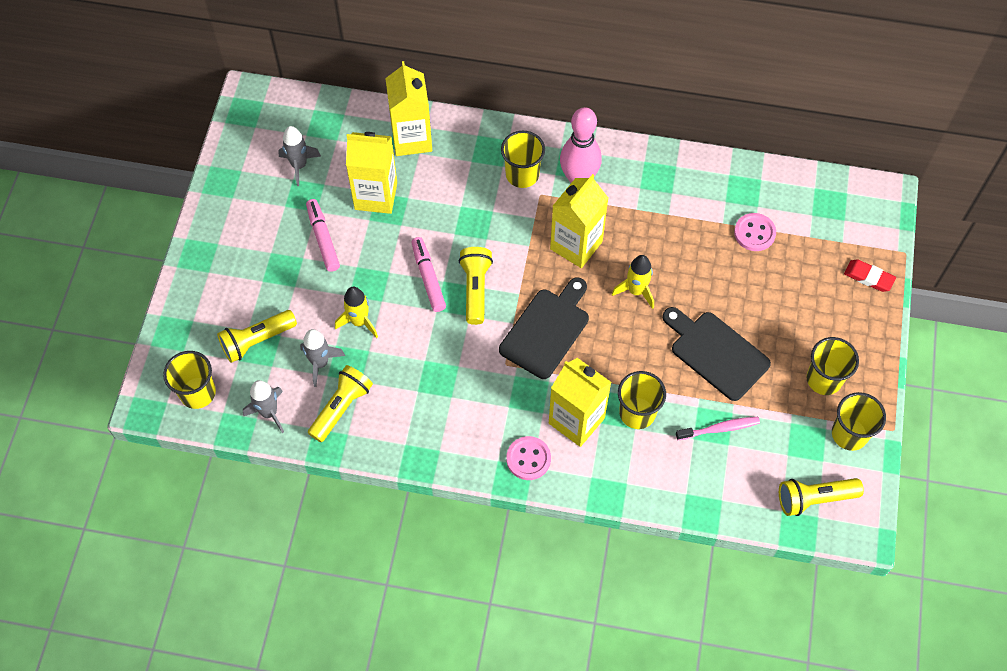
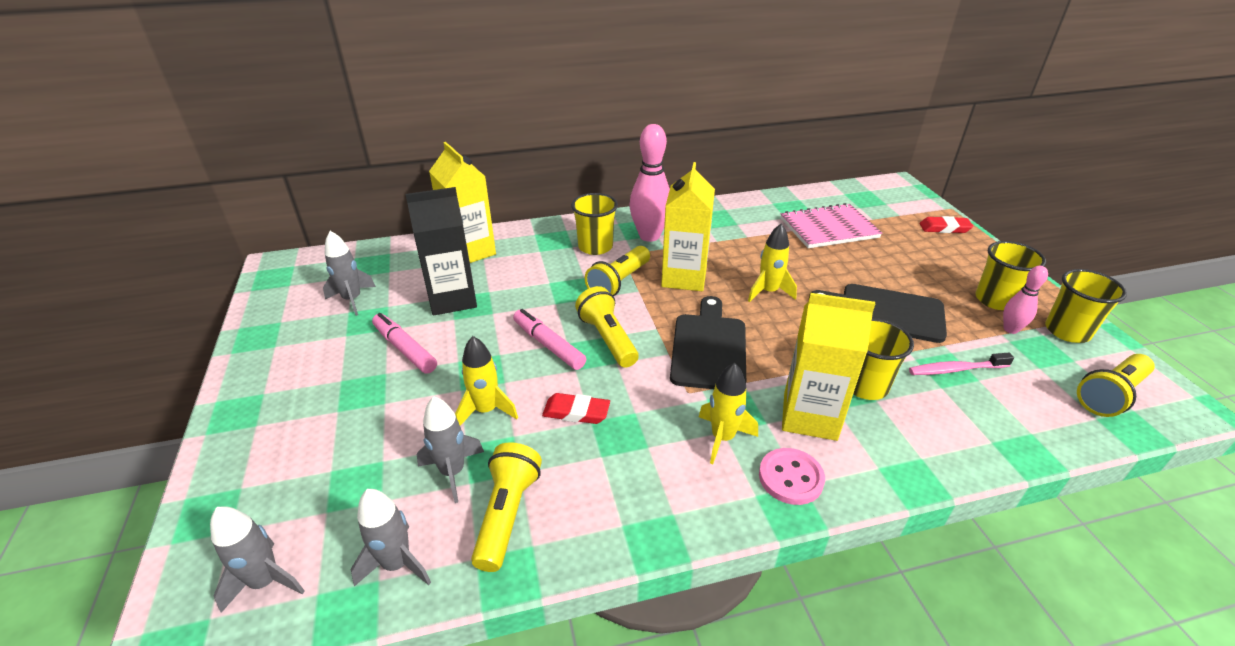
camera: 25 degrees left, 25 degrees down
(198, 393) = (265, 581): yellow cup -> grey rocket
(257, 341) = (348, 478): yellow flashlight -> yellow flashlight (619, 282)
(376, 196) = (452, 299): yellow carton -> black carton
(418, 349) = (576, 412): none -> red eraser
(504, 411) = (722, 438): none -> yellow rocket
(719, 429) = (955, 369): pink toothbrush -> pink toothbrush turned 150 degrees counterclockwise
(754, 233) = (828, 228): pink button -> pink notebook
(803, 412) = (1010, 329): none -> pink bowling pin

